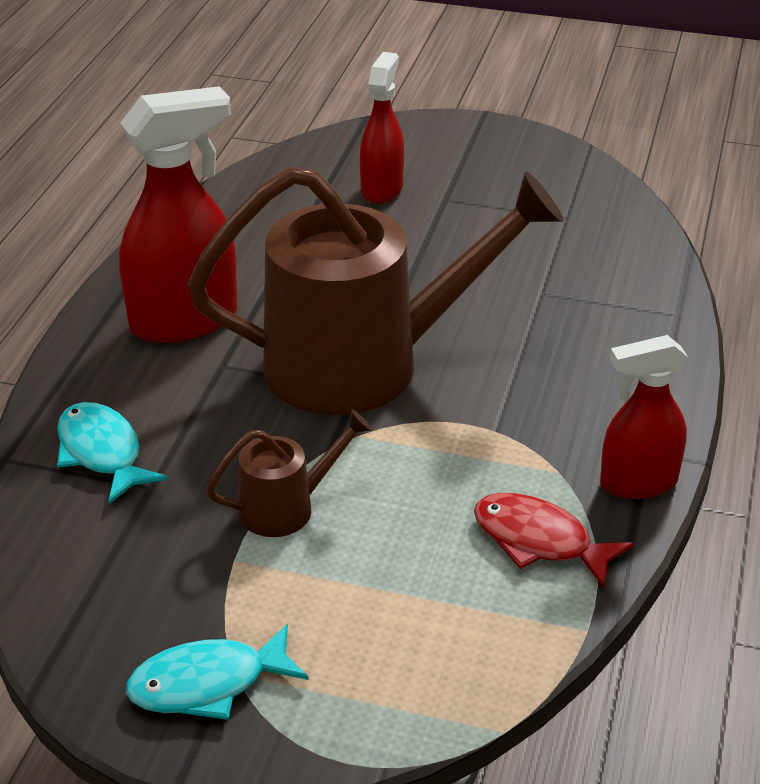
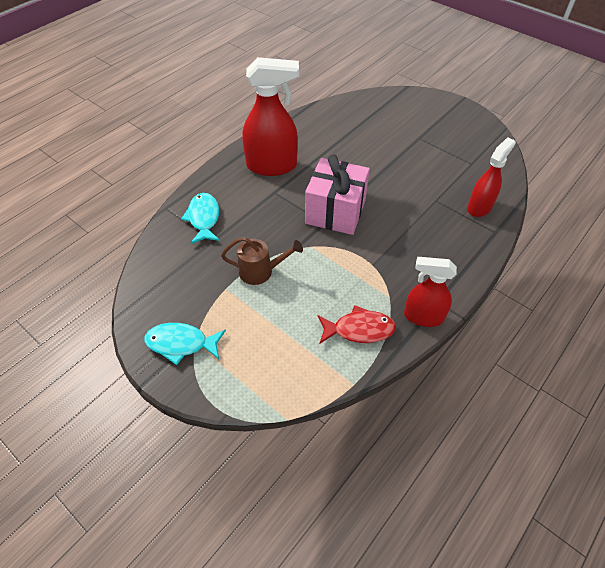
camera: 25 degrees right, 15 degrees up
(366, 364) = (335, 211): brown watering can -> pink gift
(382, 189) = (393, 125): red spray bottle -> red spray bottle (479, 207)
(539, 541) = (359, 329): red fish -> red fish turned 120 degrees clockwise

